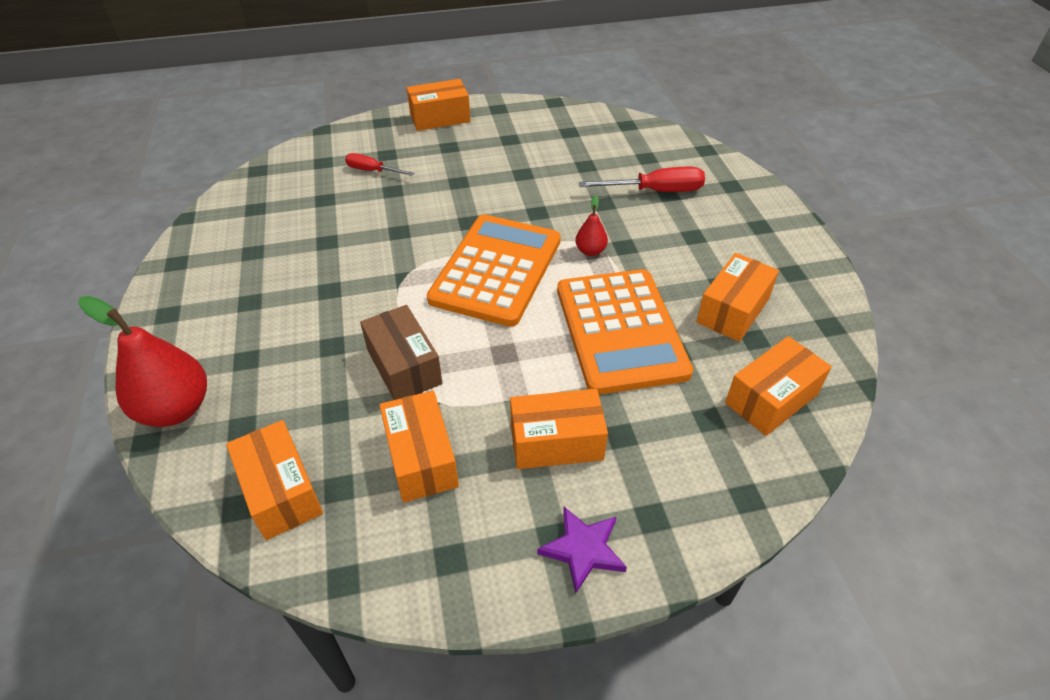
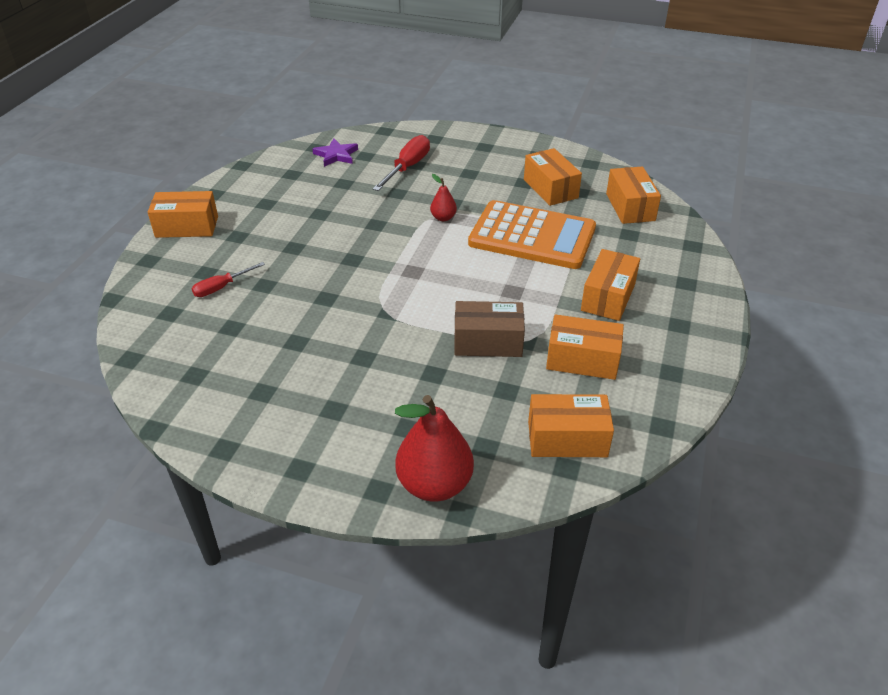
camera: 60 degrees left, 5 degrees down
(440, 118) = (187, 227): orange box -> orange box turned 75 degrees clockwise
(496, 270) = (423, 265): orange calculator -> none
(583, 549) = (694, 316): purple star -> purple star (336, 155)

